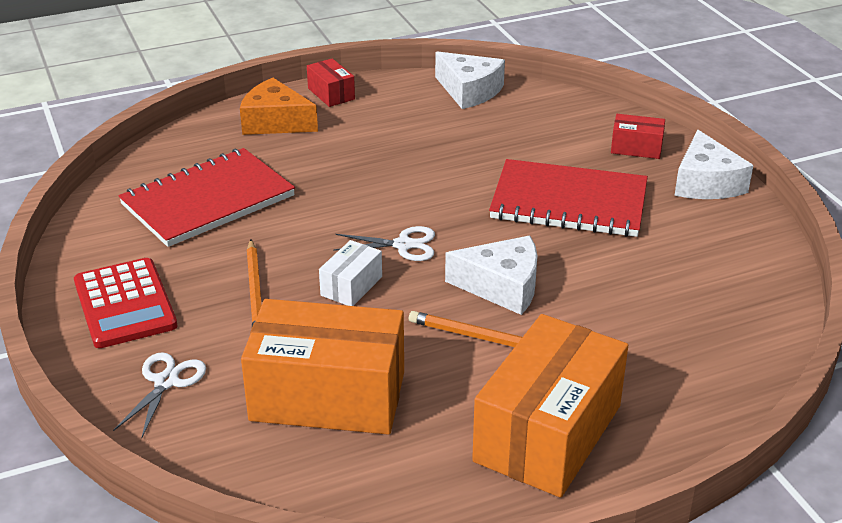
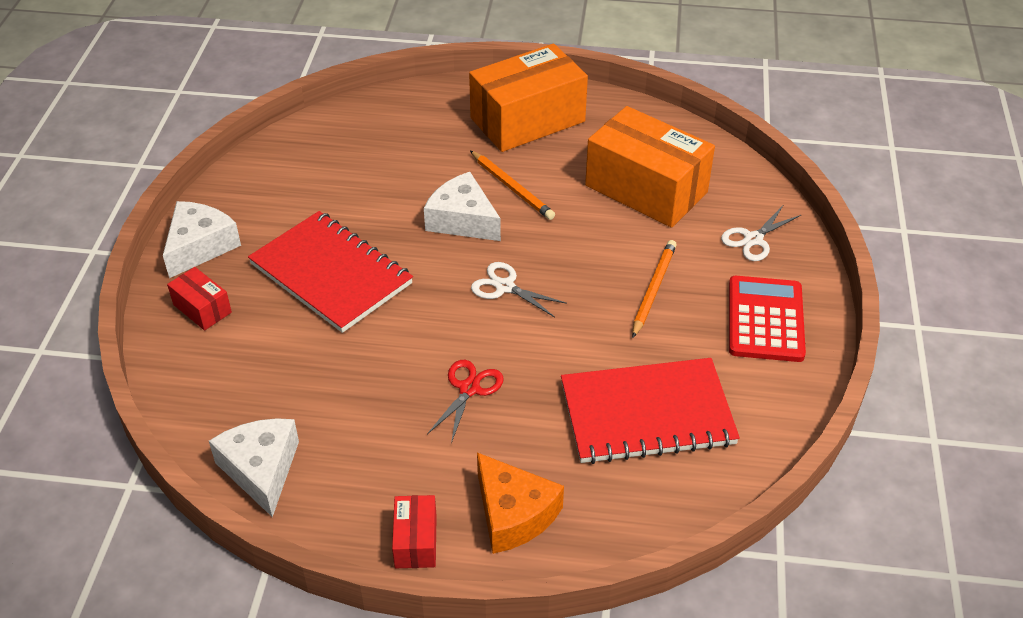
camera: 150 degrees left, 10 degrees up
(351, 286) = (574, 265): white box -> none
(367, 170) = (469, 389): none -> red scissors

